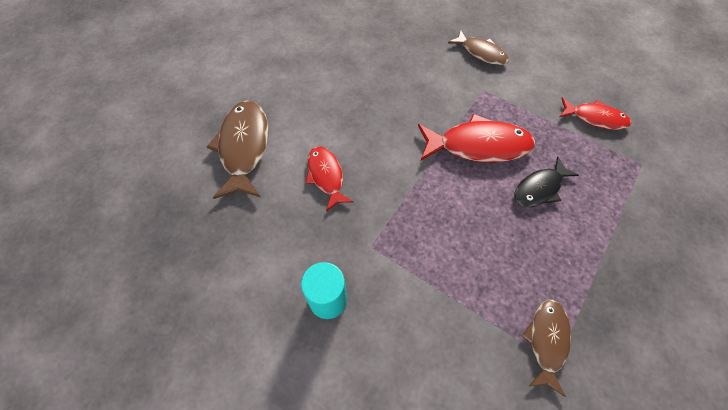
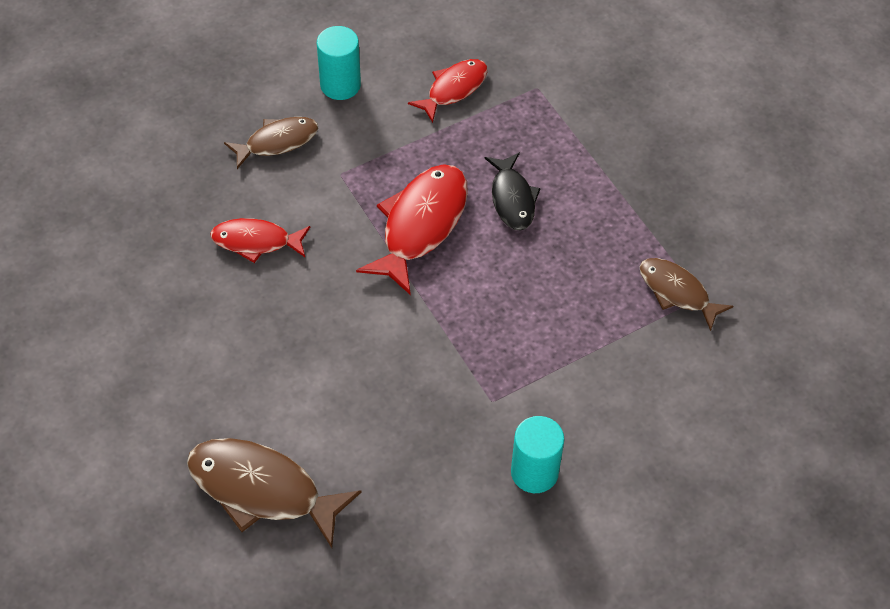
camera: 65 degrees left, 5 degrees down
(326, 176) = (368, 409): red fish -> red fish (256, 241)
(545, 63) = (340, 85): none -> turquoise cylinder

